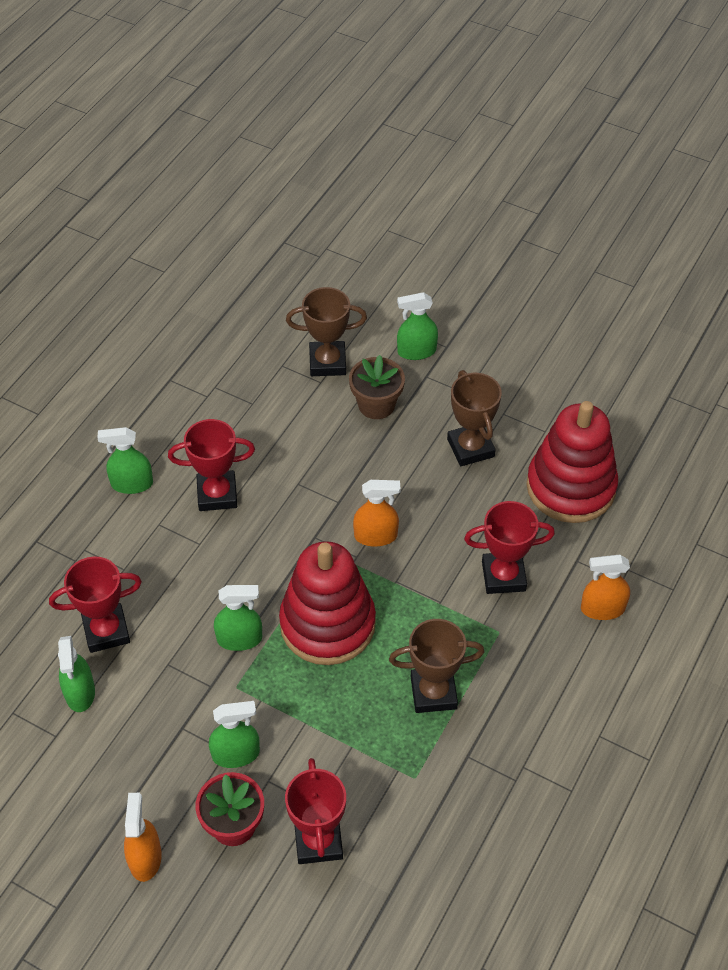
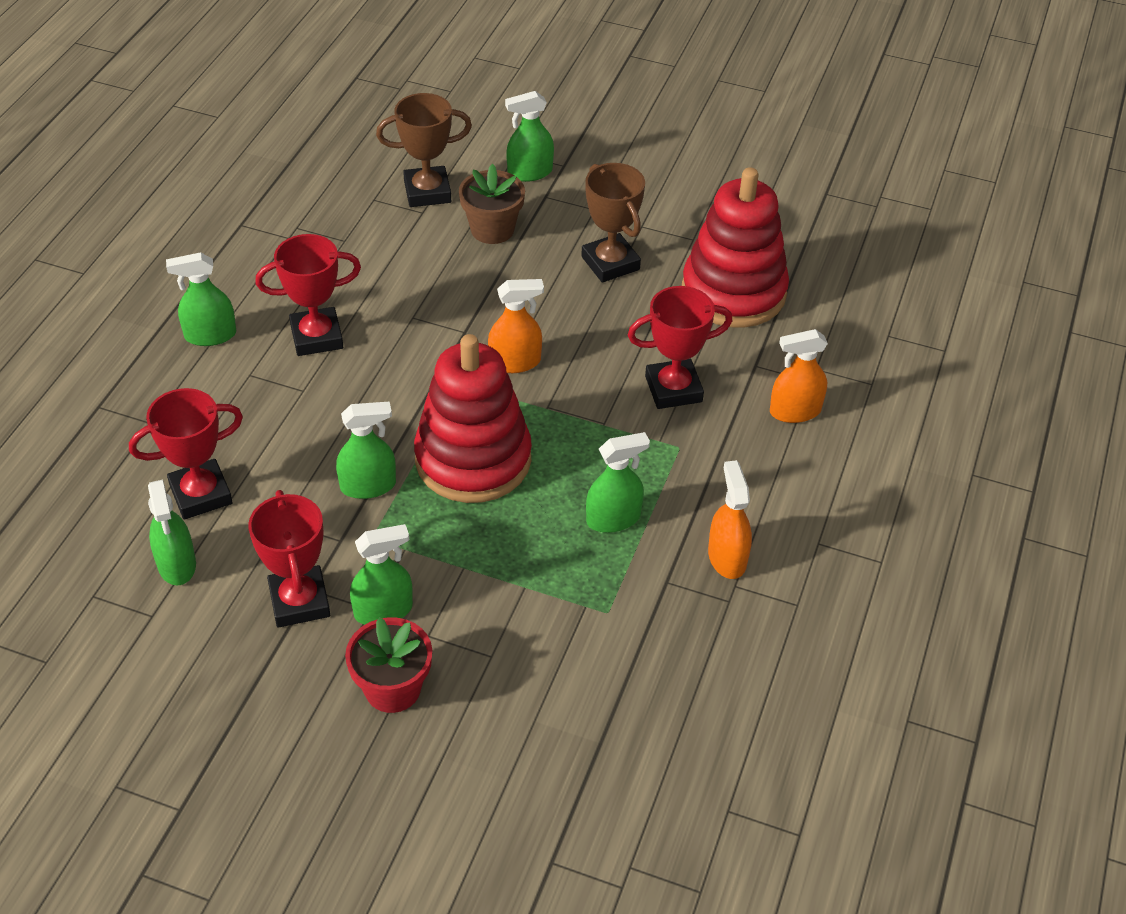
camera: 10 degrees left, 5 degrees down
(145, 858) = (286, 739): orange spray bottle -> orange spray bottle (727, 558)
(318, 841) = (501, 694): red trophy -> red trophy (299, 601)
(433, 693) = (613, 518): brown trophy -> green spray bottle

